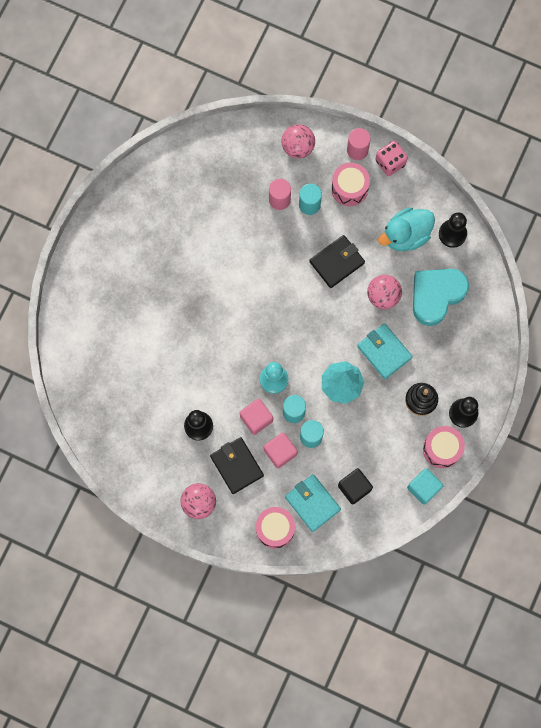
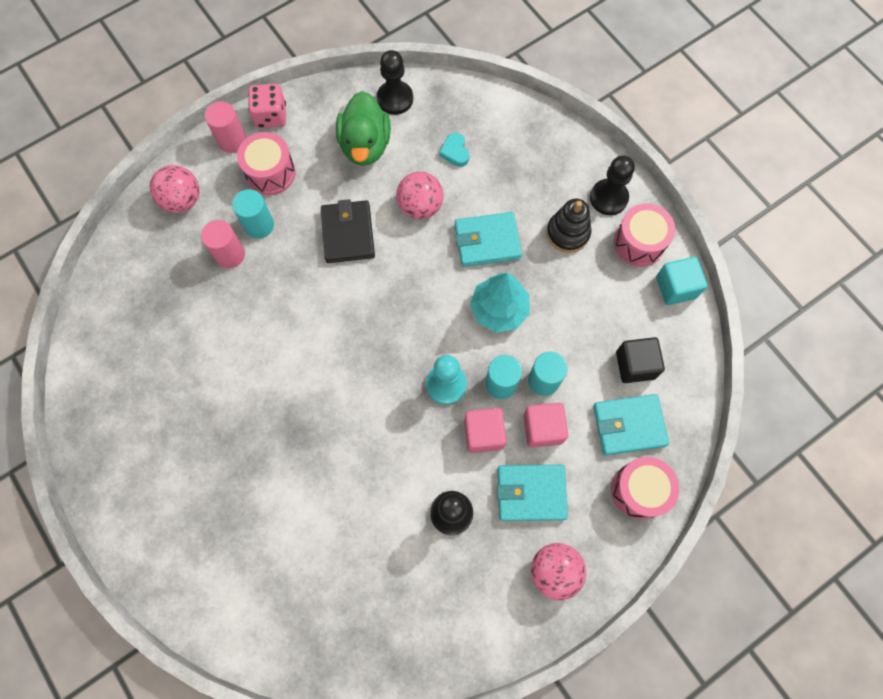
camera: 60 degrees left, 5 degrees down
(236, 466) = (531, 493): black wallet -> turquoise wallet
(406, 235) = (365, 145): turquoise duck -> green duck
(436, 295) = (455, 152): turquoise heart -> turquoise heart, size x0.42

